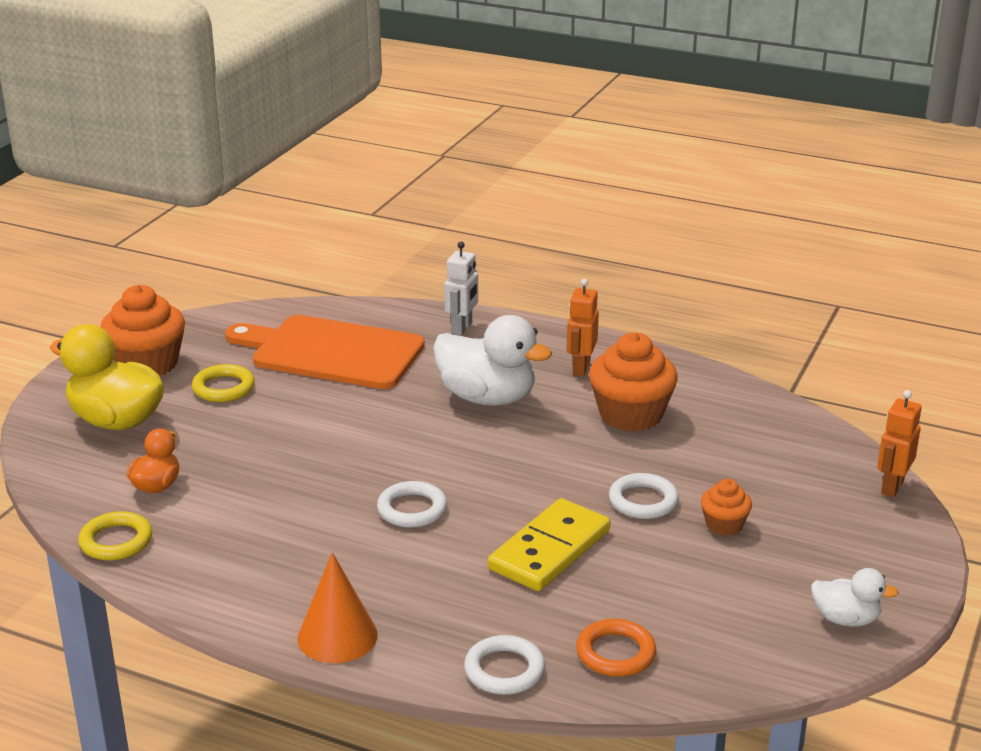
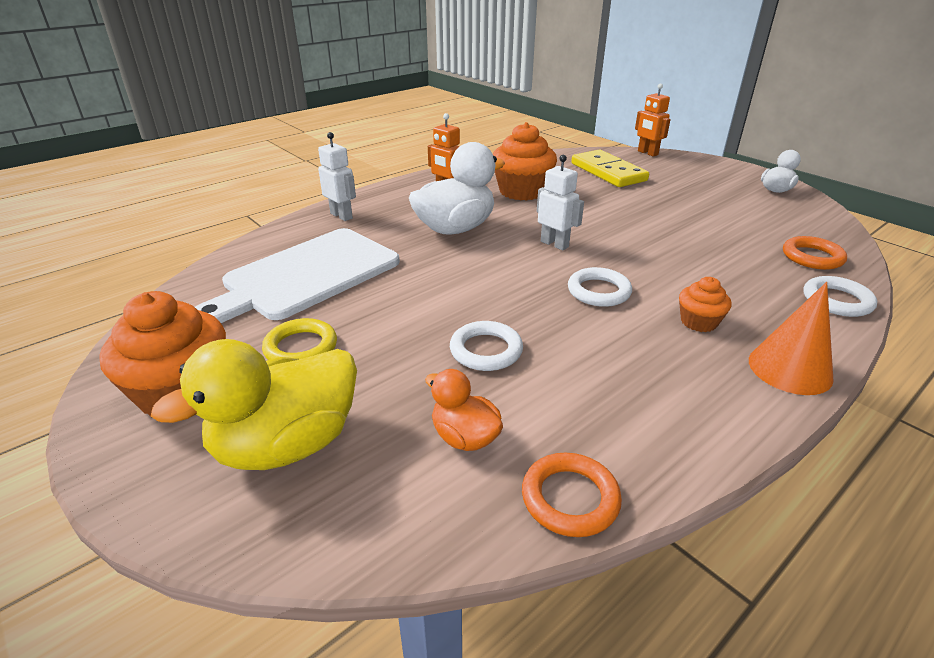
camera: 65 degrees left, 5 degrees up
(116, 541) = (570, 498): yellow ring -> orange ring
(331, 352) = (306, 275): orange cutting board -> white cutting board
(500, 465) = (554, 244): none -> white robot
(550, 550) = (679, 251): yellow domino -> yellow domino (608, 172)
(643, 501) = (630, 210): white ring -> white ring (486, 350)
(724, 524) = (668, 196): orange cupcake -> orange cupcake (698, 322)

